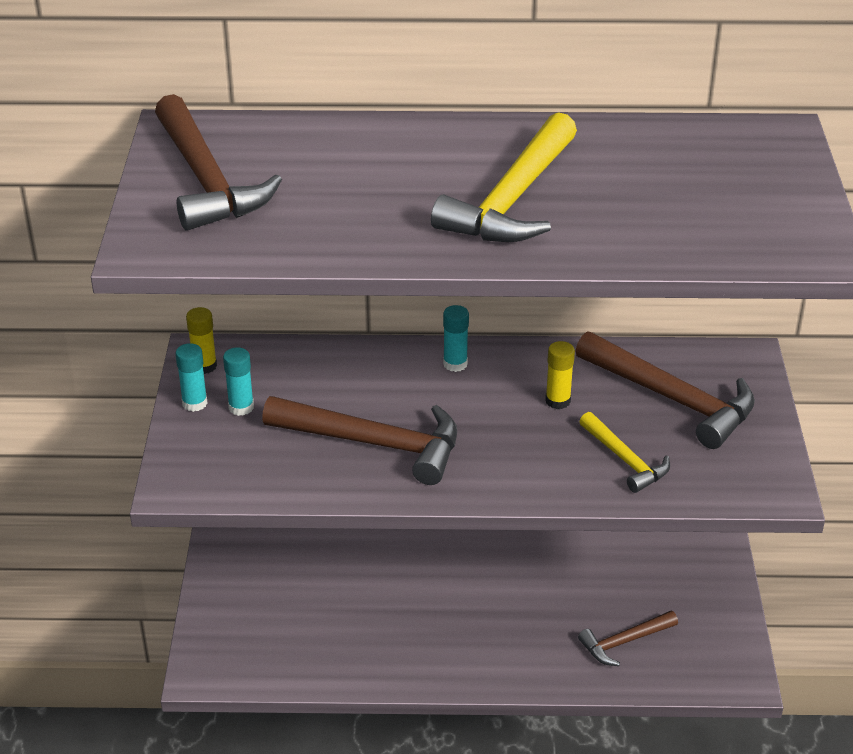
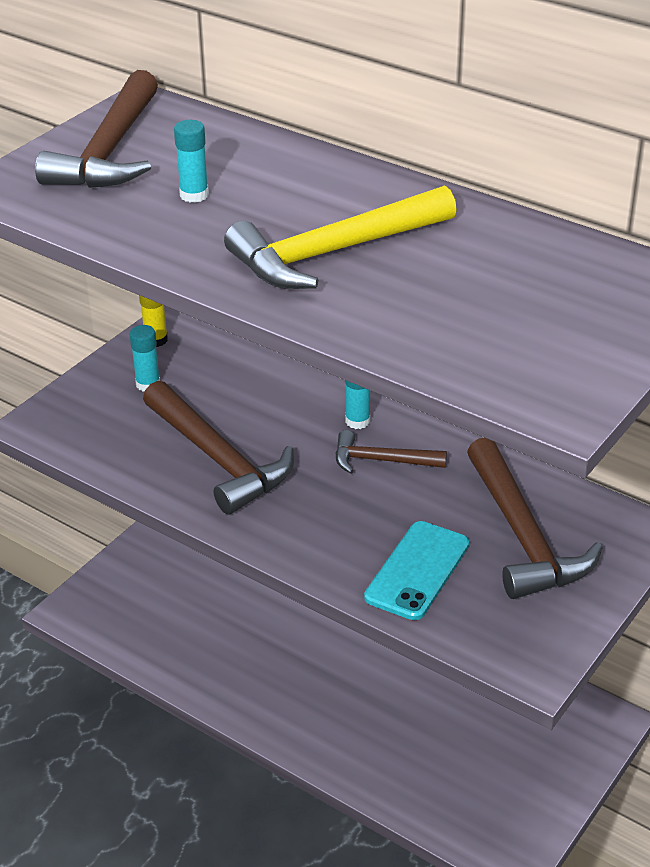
camera: 35 degrees right, 0 degrees up
(194, 403) = (117, 366): turquoise glue stick -> turquoise glue stick (194, 195)
(558, 401) = (413, 491): yellow glue stick -> none
(624, 642) = (431, 767): brown hammer -> brown hammer (381, 460)
(625, 460) = (417, 571): yellow hammer -> turquoise phone

